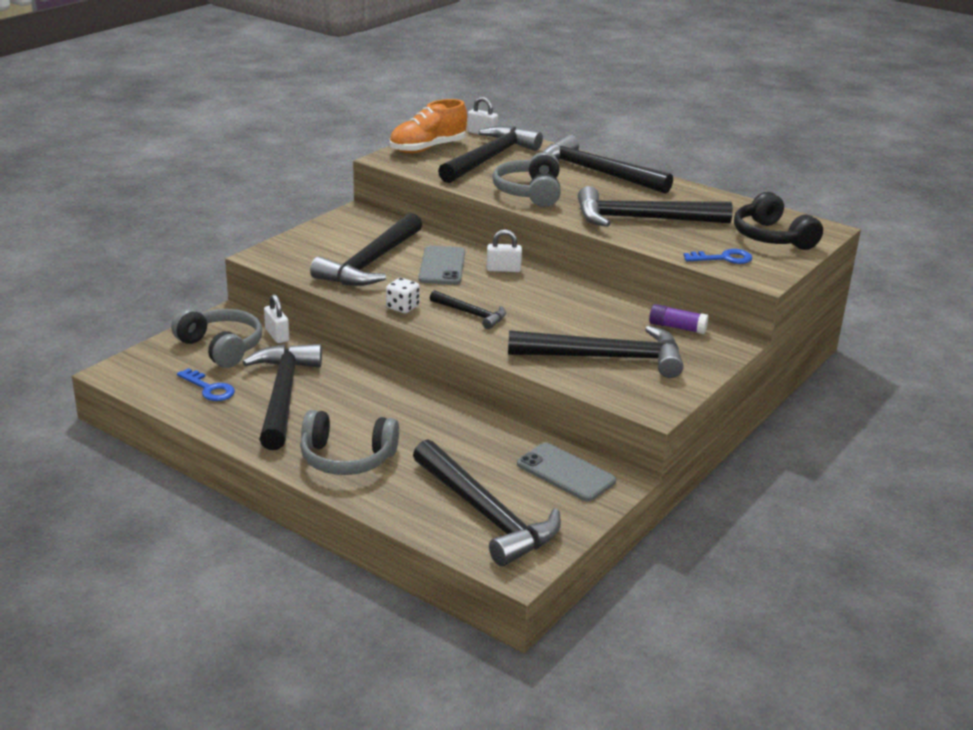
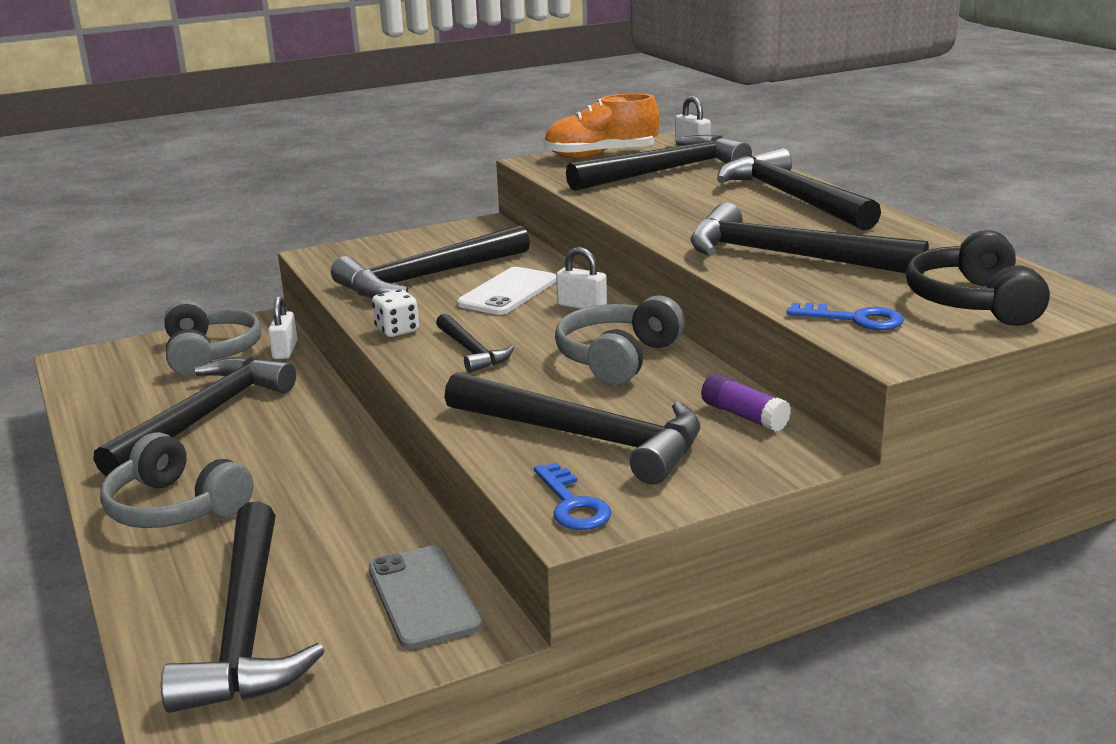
camera: 30 degrees right, 5 degrees down
(209, 388) = (139, 394): blue key -> blue key (572, 504)
(442, 266) = (508, 292): grey phone -> white phone
(529, 192) = (666, 210): grey headphones -> grey headphones (617, 358)

